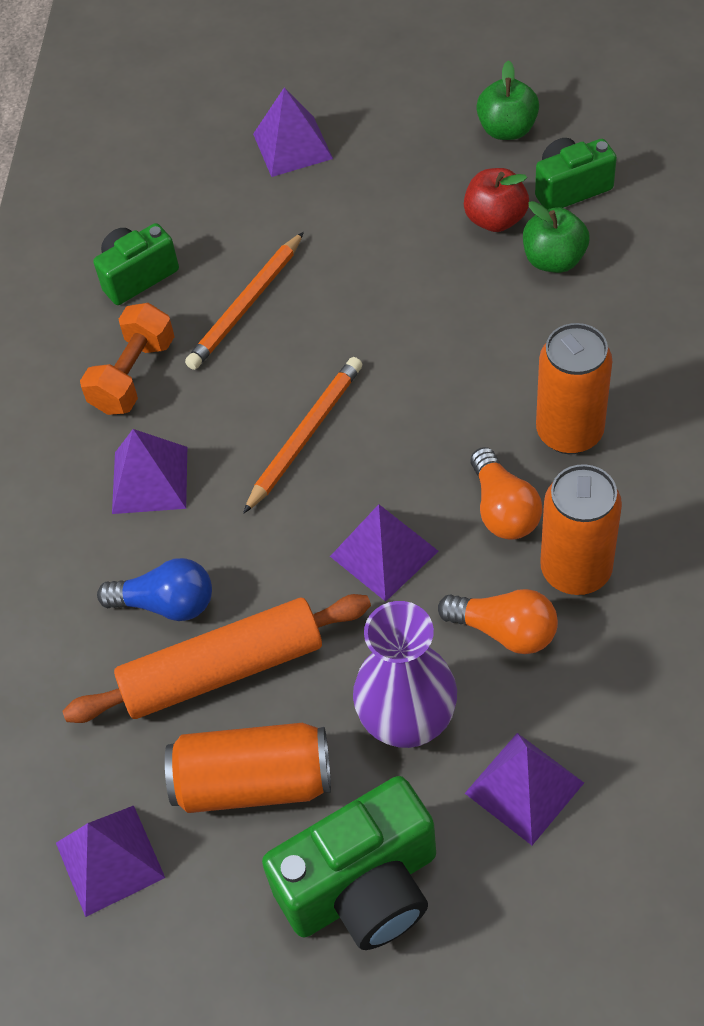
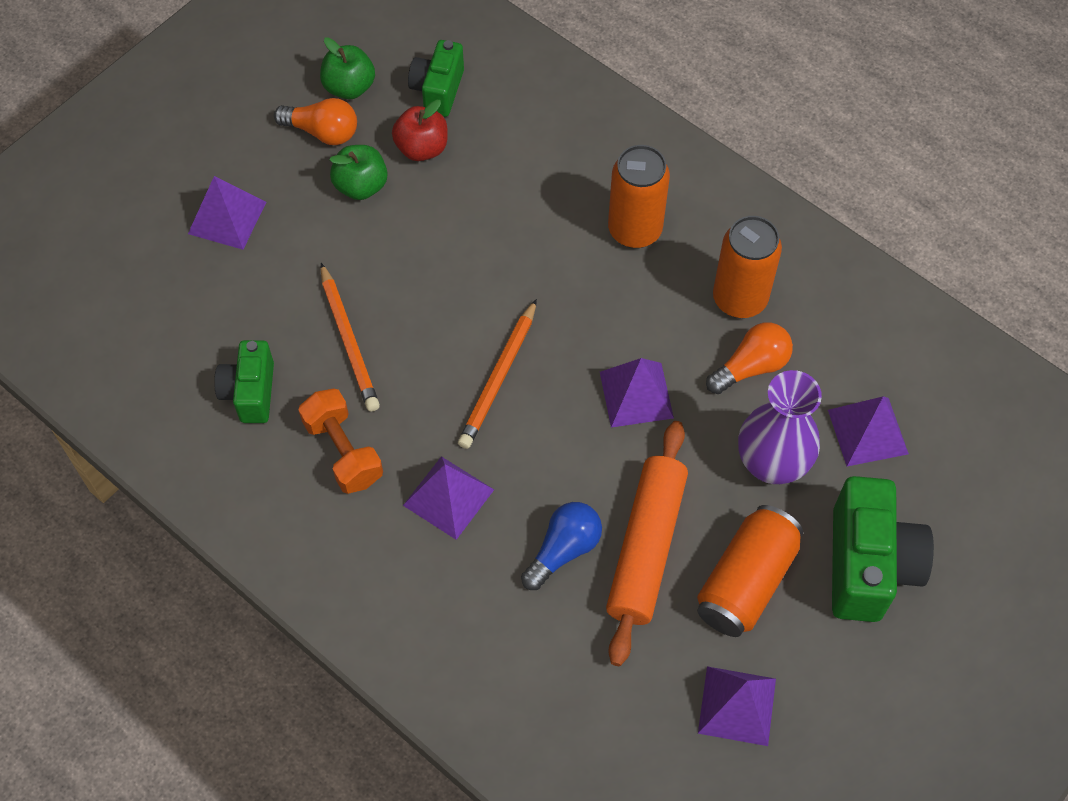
camera: 60 degrees left, 5 degrees up
(305, 435) = (499, 378): orange pencil -> orange pencil turned 135 degrees counterclockwise
(503, 509) = (661, 306): orange light bulb -> orange light bulb (322, 132)
(554, 260) = (489, 141): green apple -> green apple (361, 186)

